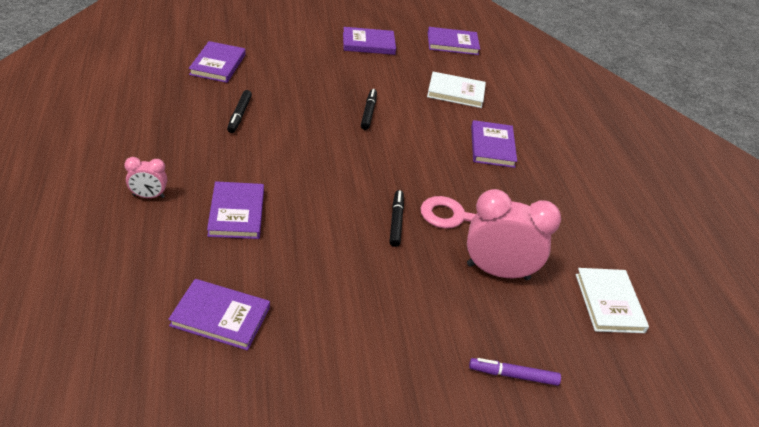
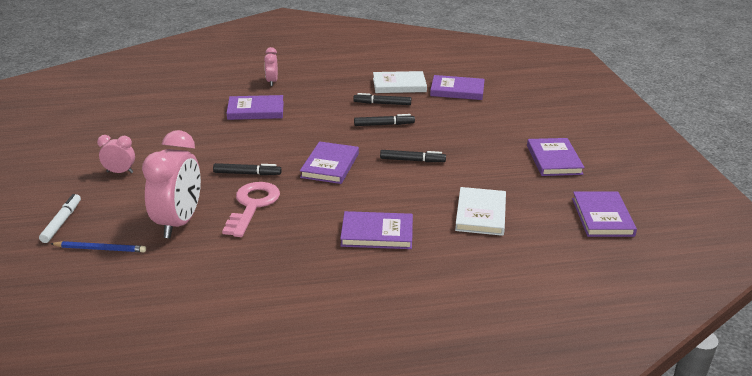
camera: 95 degrees right, 10 degrees down
(220, 316) = (153, 112): purple book -> purple book (330, 165)
(291, 120) = (384, 125): none -> black marker
(395, 334) = (120, 172): none -> pink clock
(513, 375) = (62, 222): purple marker -> white marker
(555, 330) = (100, 249): none -> blue pencil
(609, 303) = (125, 288): white book -> white book (399, 85)

